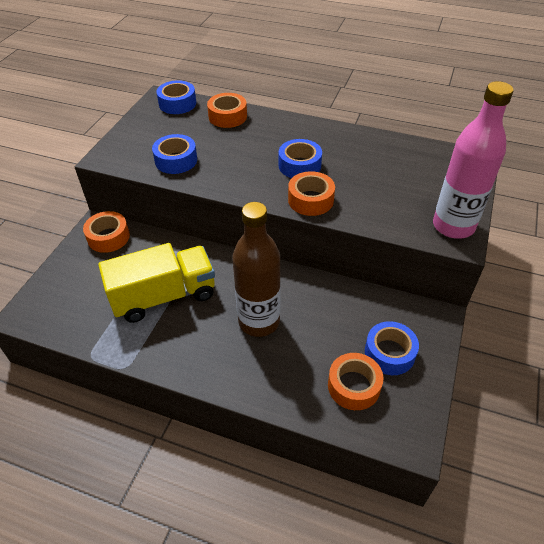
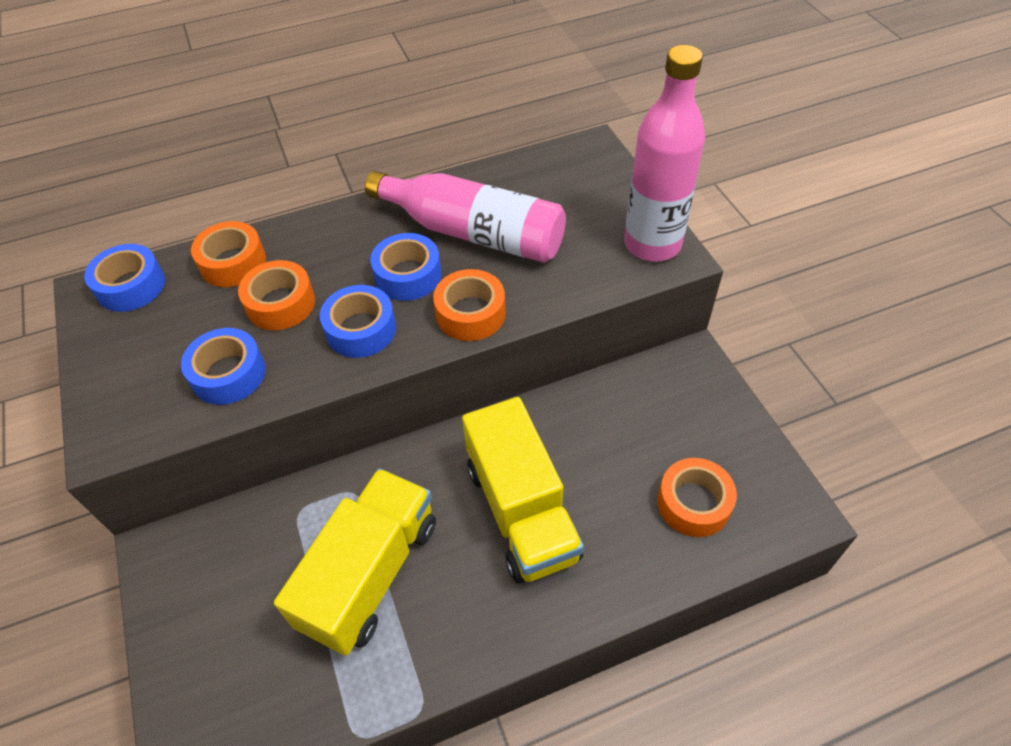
camera: 40 degrees left, 5 degrees up
(108, 237) = (196, 554): orange tape -> orange tape (280, 304)
(259, 321) = (521, 511): brown bottle -> yellow truck
(355, 164) = (473, 232): none -> pink bottle
(389, 353) = (690, 437): blue tape -> blue tape (361, 329)

